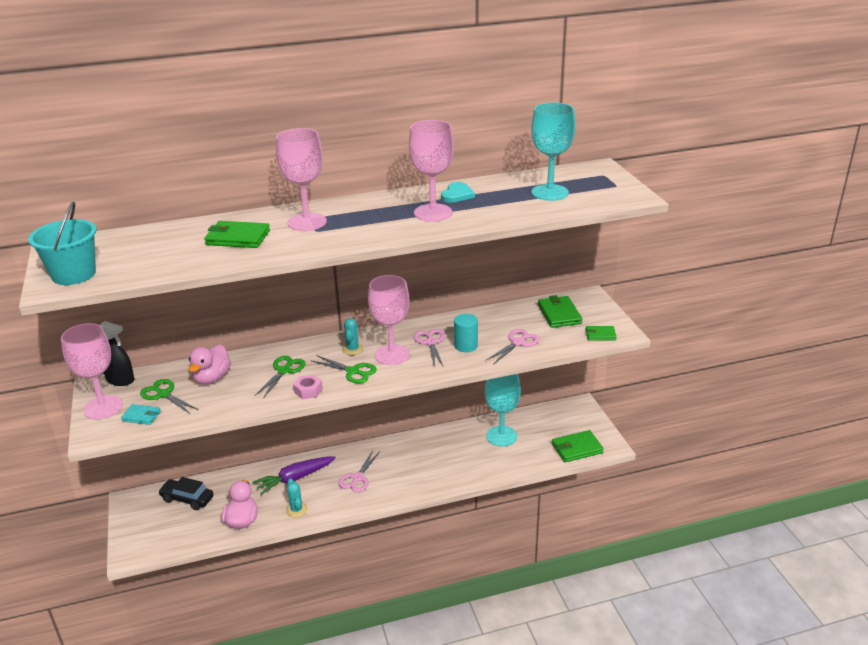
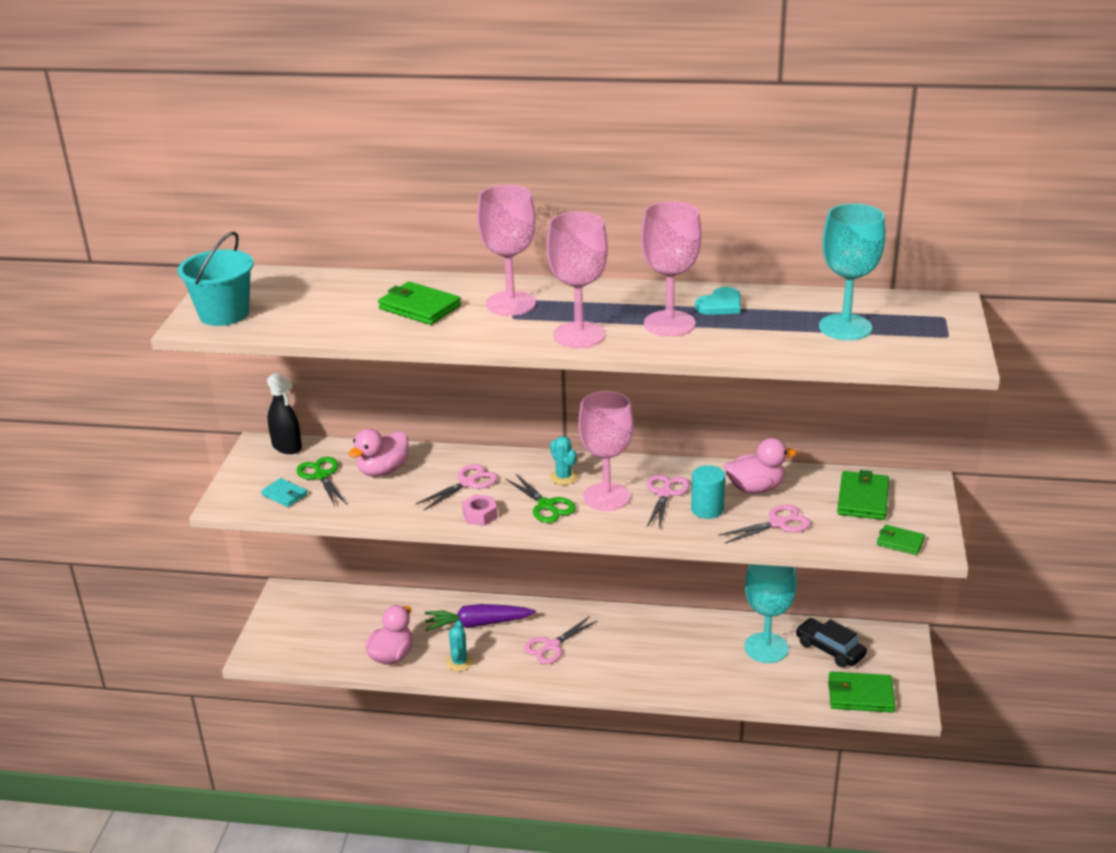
camera: 25 degrees right, 0 degrees up
(103, 407) = (252, 474): pink goblet -> pink goblet (579, 335)
(187, 499) = (346, 611): black car -> black car (830, 649)
(284, 371) = (467, 483): green scissors -> pink scissors
(352, 349) = (564, 477): turquoise cactus -> turquoise cactus turned 60 degrees counterclockwise
(488, 324) = (755, 488): none -> pink duck

